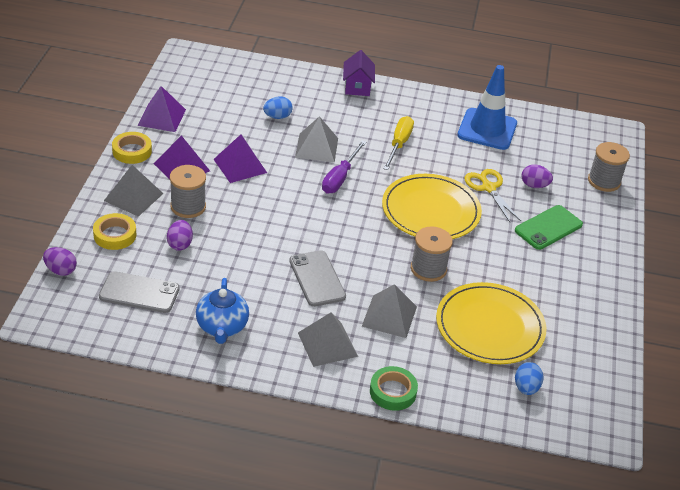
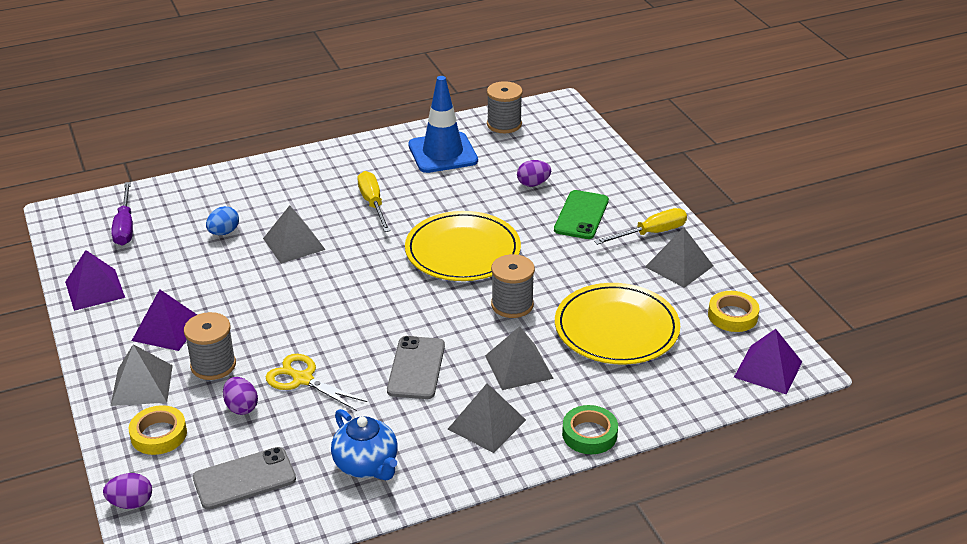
camera: 30 degrees left, 5 degrees down
(132, 151) = (94, 339): yellow tape -> yellow tape (732, 316)
(240, 166) = (230, 298): purple pyramid -> purple pyramid (768, 369)
(317, 279) = (416, 368): grey phone -> grey phone turned 60 degrees clockwise
(340, 178) = (345, 261): purple screwdriver -> purple screwdriver (125, 226)
(357, 87) = (279, 168): purple house -> none
(488, 188) = (495, 205): yellow scissors -> yellow scissors (303, 379)
(526, 388) = (699, 365): blue egg -> none
(587, 305) = (679, 266): none -> grey pyramid
(590, 269) = (651, 233): none -> yellow screwdriver
(604, 181) = (588, 152): grey spool -> grey spool (504, 124)

